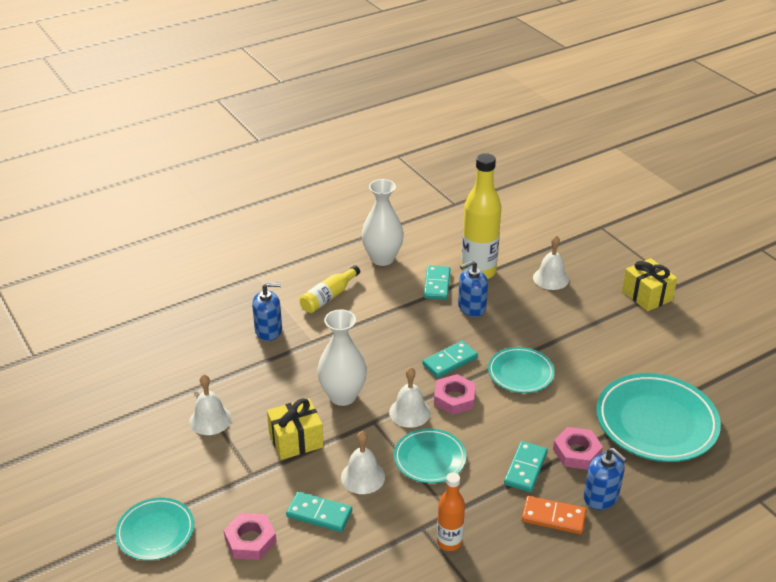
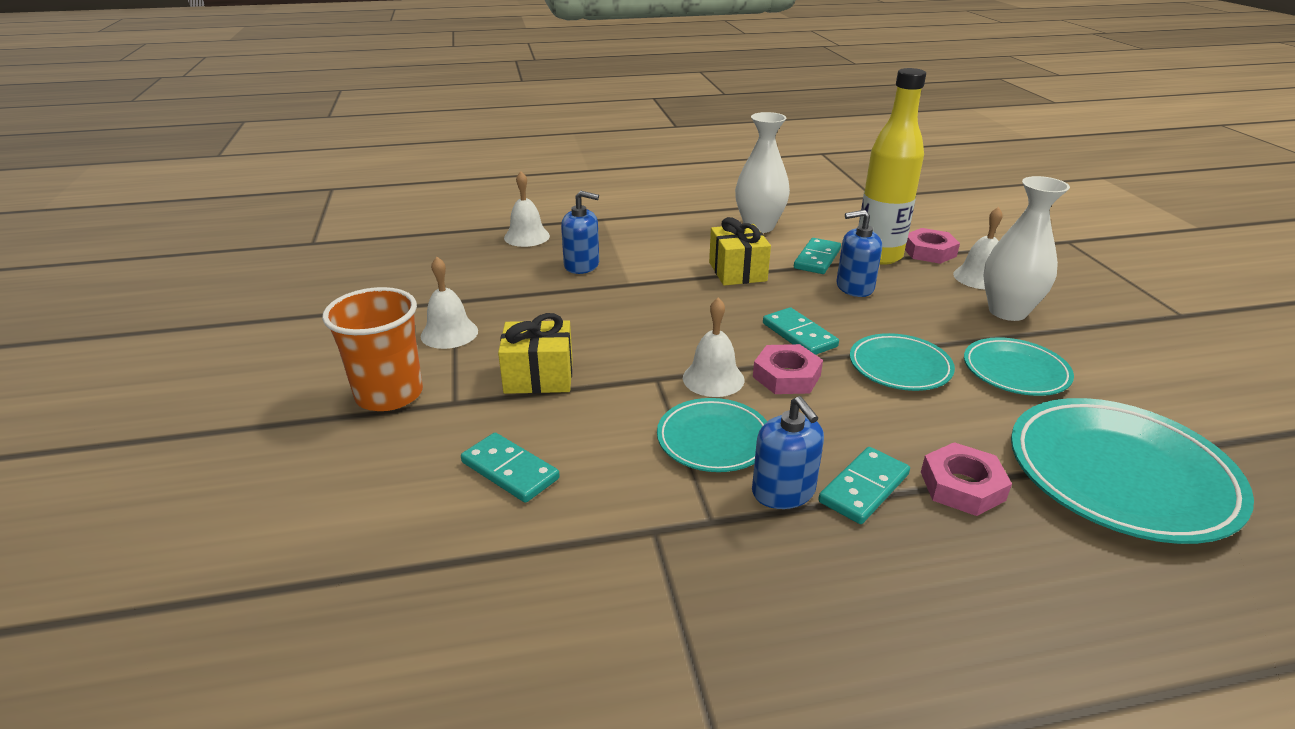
camera: 20 degrees right, 5 degrees down
(155, 532) = (281, 437): turquoise plate -> turquoise plate (1015, 371)
(204, 481) = (389, 394): none -> orange cup
(250, 540) = (391, 479): pink nut -> pink nut (929, 251)
(328, 297) = (673, 248): yellow bottle -> none
(343, 396) = (631, 343): white vase -> white vase (1007, 311)
(363, 477) = (602, 439): white bell -> white bell (527, 236)
(449, 542) = (687, 563): orange bottle -> none
(450, 361) = (799, 335): turquoise domino -> turquoise domino turned 75 degrees clockwise
(553, 517) = (889, 574): orange domino -> none
(601, 497) = (990, 564): blue soap dispenser -> blue soap dispenser (783, 491)
(646, 295) = (1126, 317): yellow gift -> yellow gift (737, 271)

